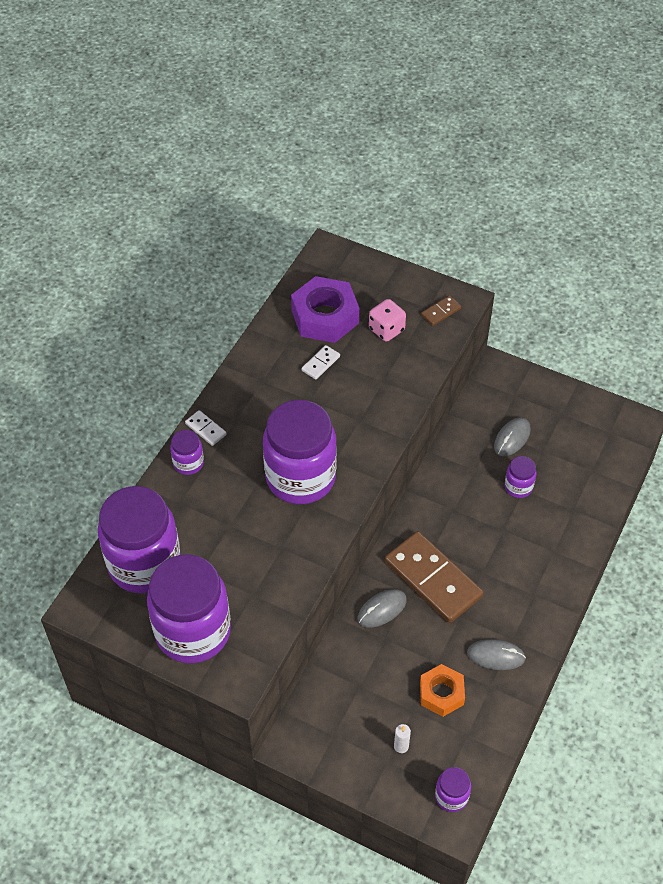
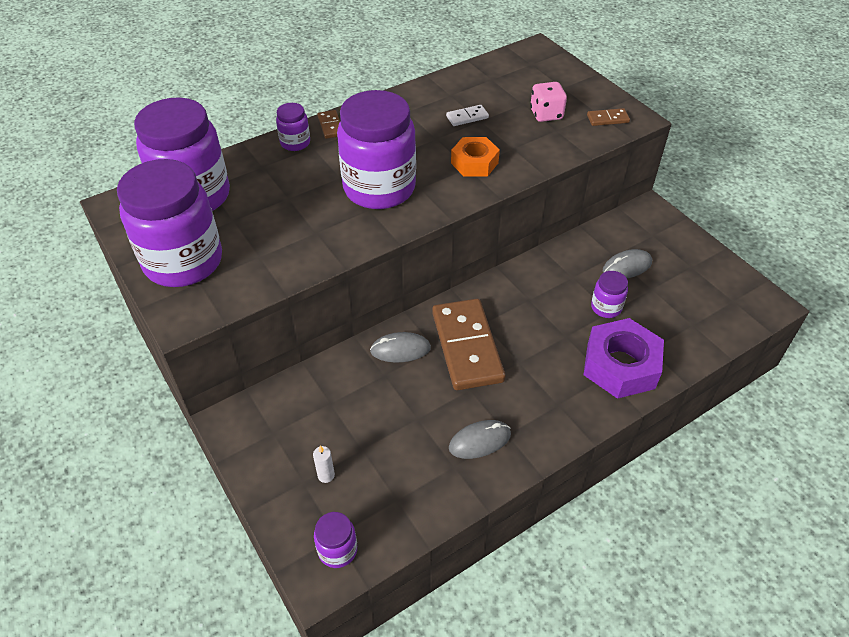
camera: 30 degrees right, 5 degrees down
(206, 429) = (331, 126): white domino -> brown domino
(325, 317) = (498, 88): purple nut -> purple nut (620, 366)
(441, 693) = (401, 448): orange nut -> orange nut (474, 163)
(495, 656) = (479, 441): grey mouse -> grey mouse turned 60 degrees counterclockwise

